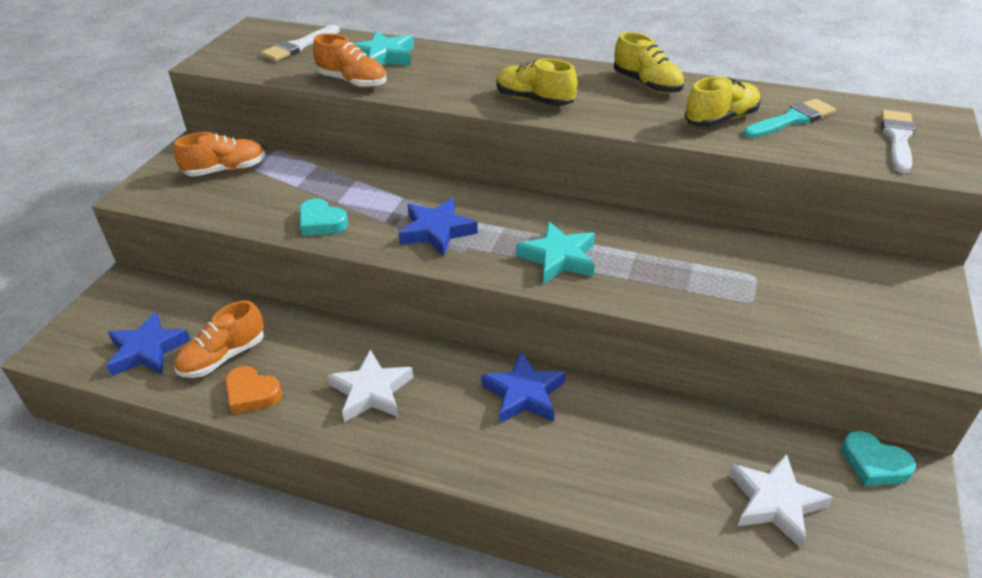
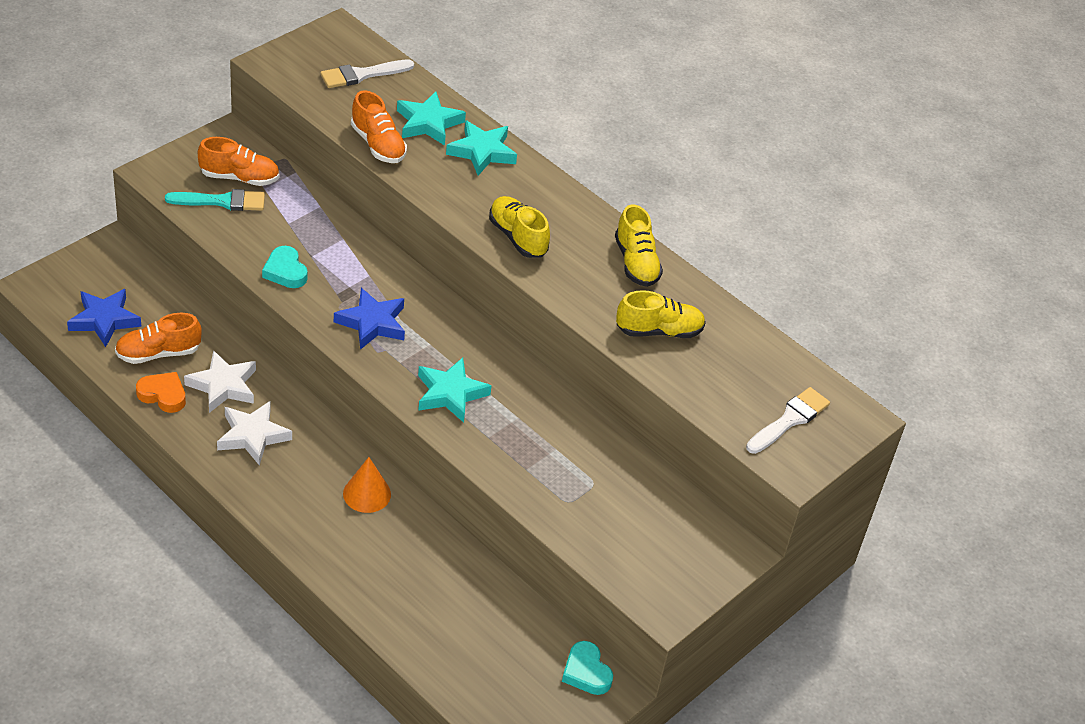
camera: 20 degrees right, 5 degrees up
(252, 394) = (163, 395): orange heart -> orange heart turned 150 degrees clockwise
(446, 60) = (482, 152): none -> turquoise star
(524, 394) = (367, 494): blue star -> orange cone
(775, 503) = (483, 658): white star -> white star (223, 386)
(791, 120) = (721, 359): turquoise brush -> turquoise brush (221, 201)

